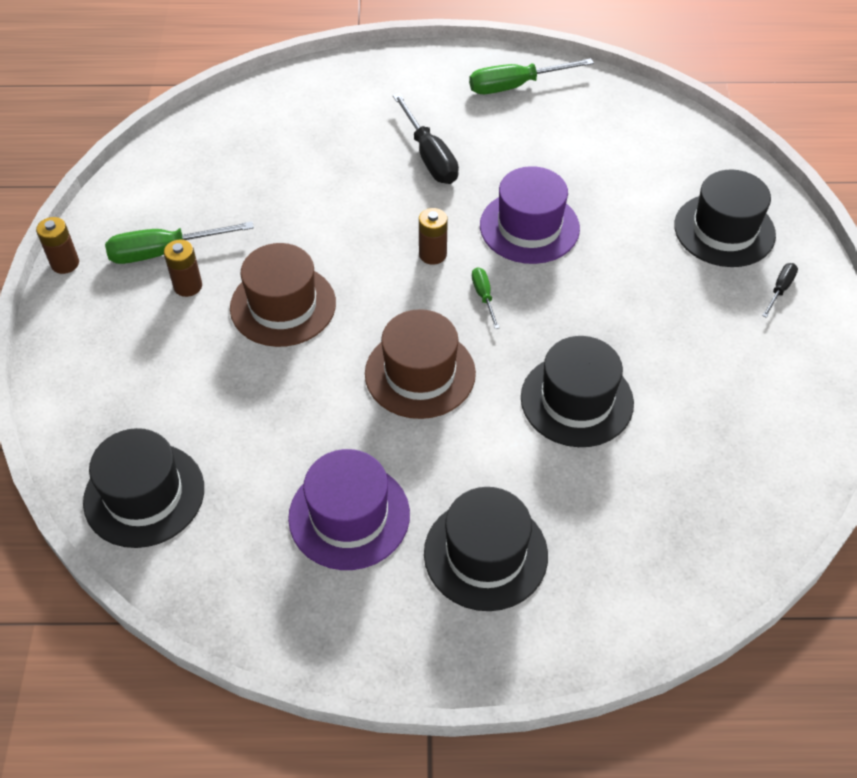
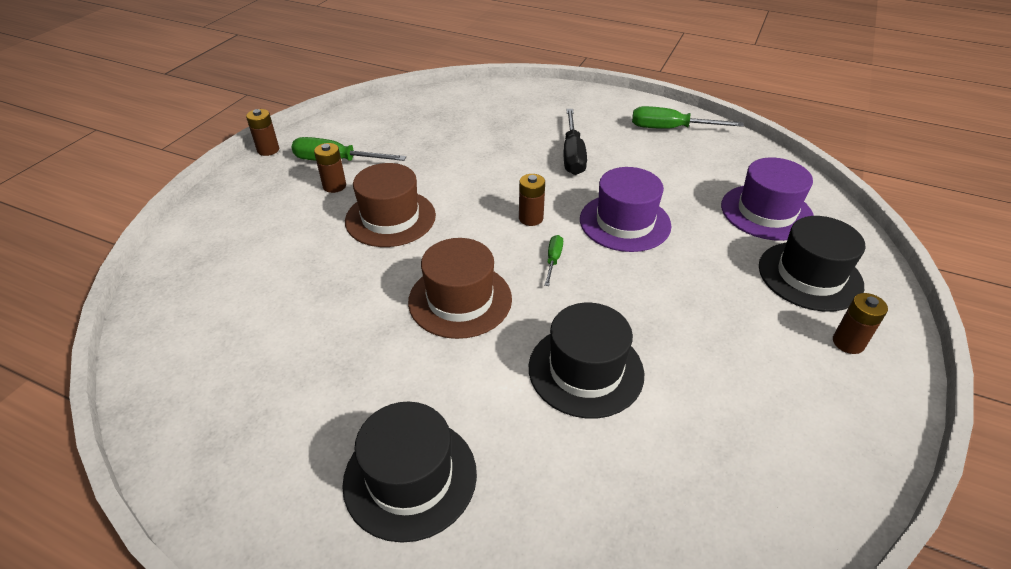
camera: 25 degrees right, 10 degrees down
(144, 495) = (183, 313): black hat -> none
(349, 516) = (318, 391): purple hat -> purple hat (766, 212)
(780, 289) = (848, 342): black screwdriver -> brown battery

